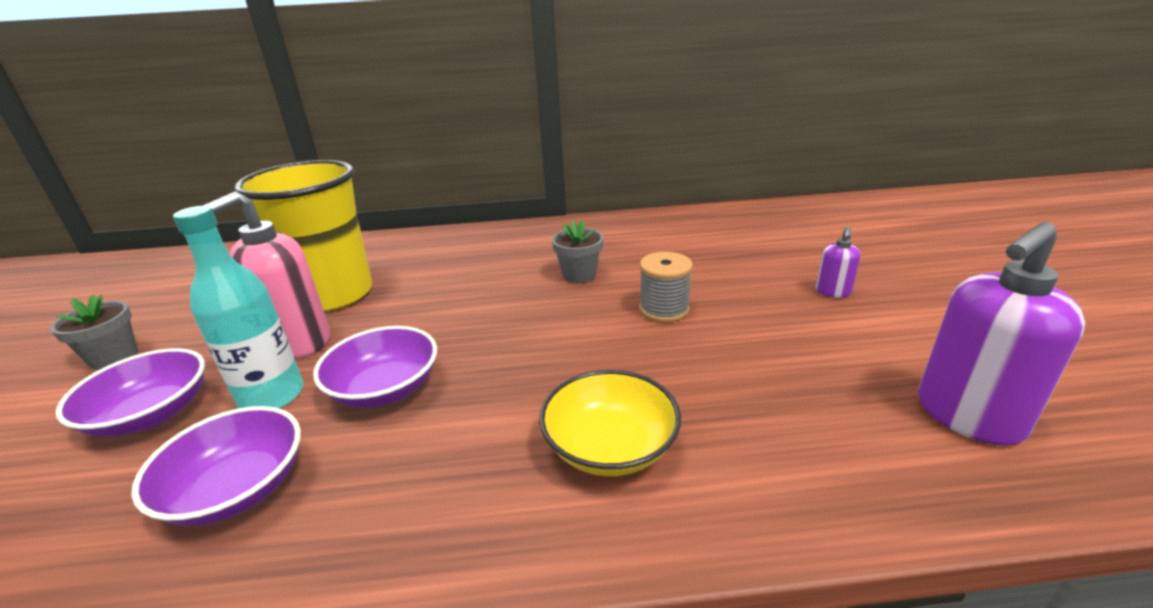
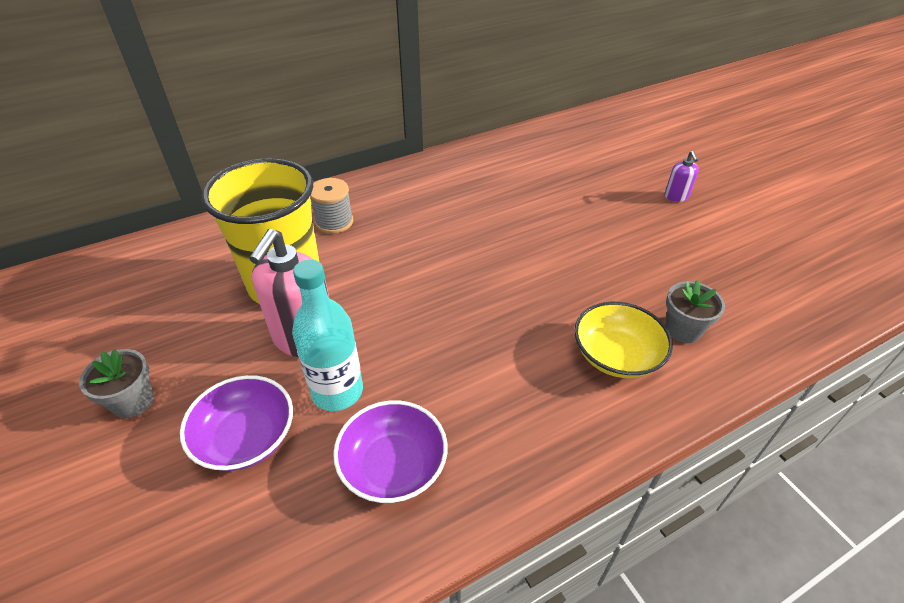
camera: 25 degrees left, 15 degrees up
(385, 388) = (425, 358): purple bowl -> none
(579, 275) = (488, 217): grey flower pot -> grey flower pot (683, 330)
(664, 309) = (575, 237): grey spool -> grey spool (334, 222)
(968, 416) = (792, 277): purple soap dispenser -> none

